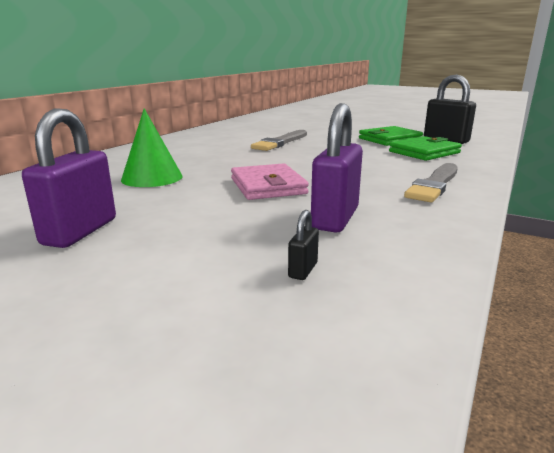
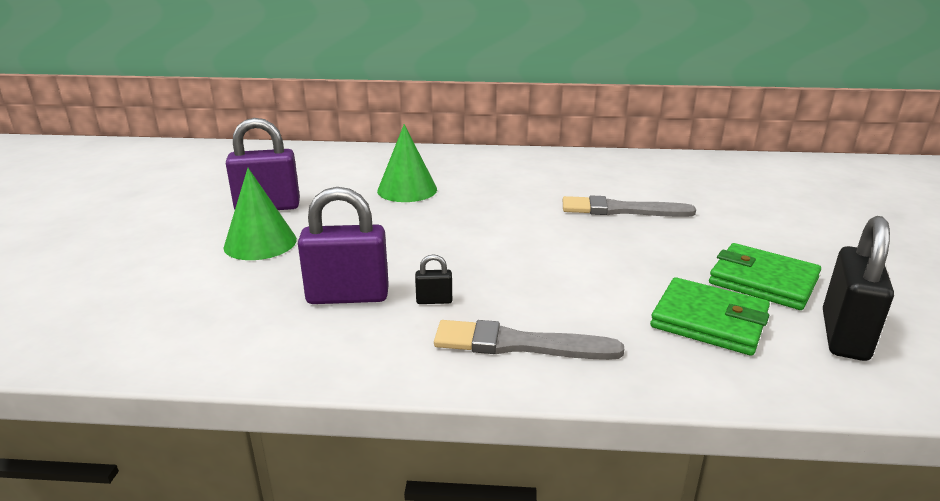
camera: 65 degrees right, 5 degrees up
(175, 243) = (260, 243): none -> green cone
(268, 186) = (424, 244): pink wallet -> none
(303, 270) = (226, 302): black padlock -> black padlock (434, 300)

